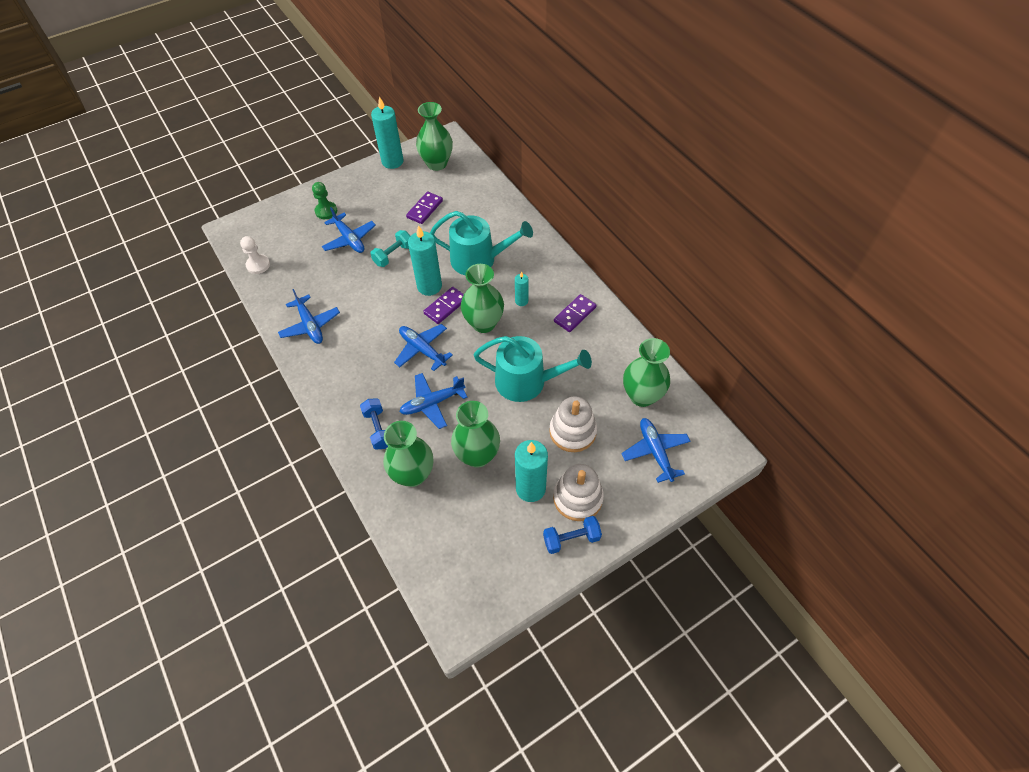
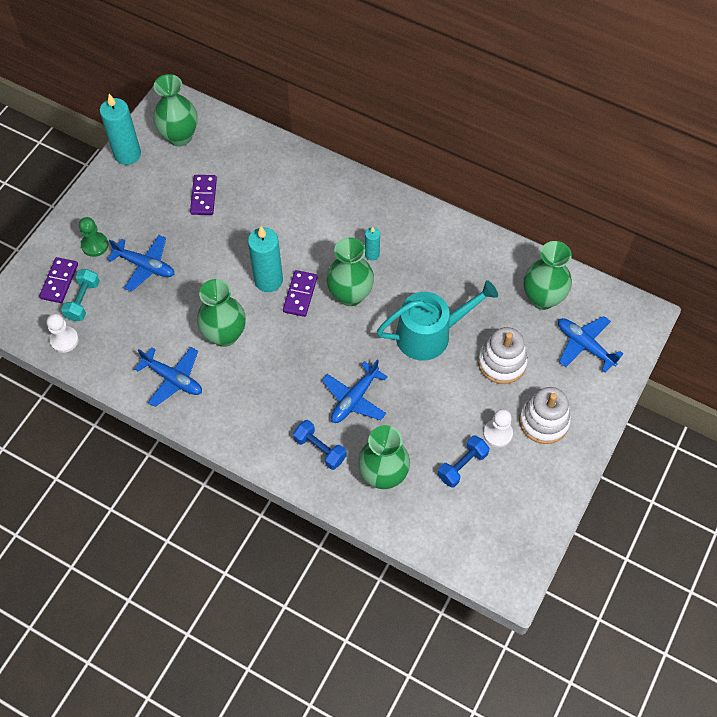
camera: 30 degrees left, 5 degrees up
(393, 255) = (206, 263): turquoise dumbbell -> turquoise dumbbell (83, 300)
(422, 349) = (307, 350): blue plane -> none
(477, 455) = (430, 427): green vase -> green vase (224, 335)
(478, 259) = (299, 228): turquoise watering can -> none
(530, 488) = (497, 433): turquoise candle -> white pawn
(571, 539) = (560, 460): blue dumbbell -> blue dumbbell (462, 465)
(575, 314) = (432, 245): purple domino -> purple domino (59, 281)

